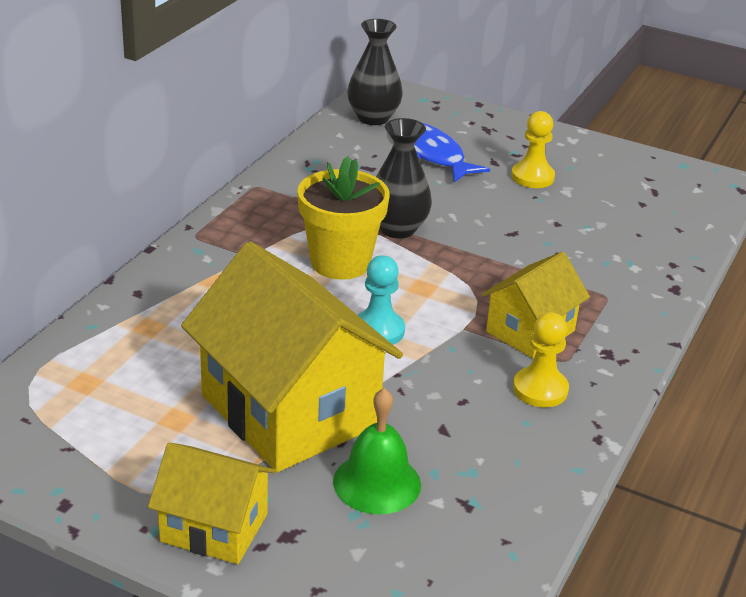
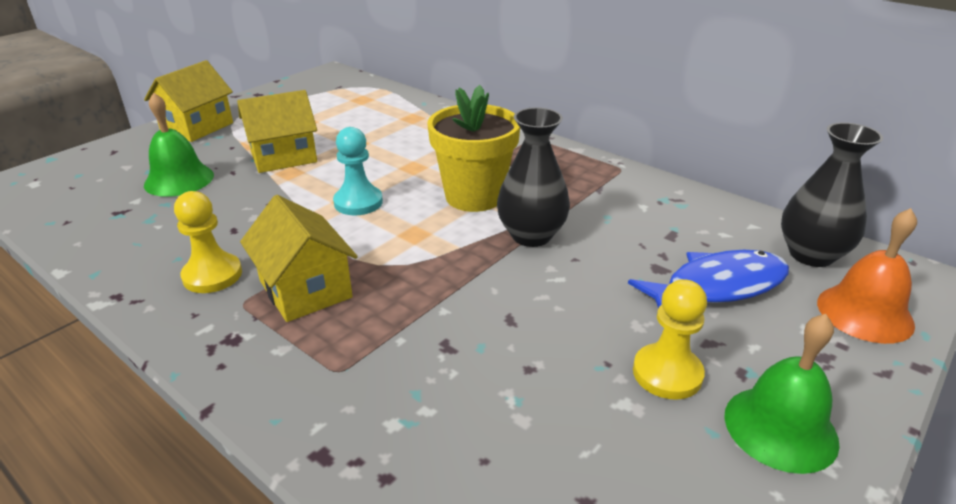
camera: 105 degrees right, 0 degrees up
(290, 410) = (283, 157): yellow house -> yellow house, size x0.54
(435, 110) = (864, 313): none -> orange bell
(555, 148) = (780, 428): none -> green bell

